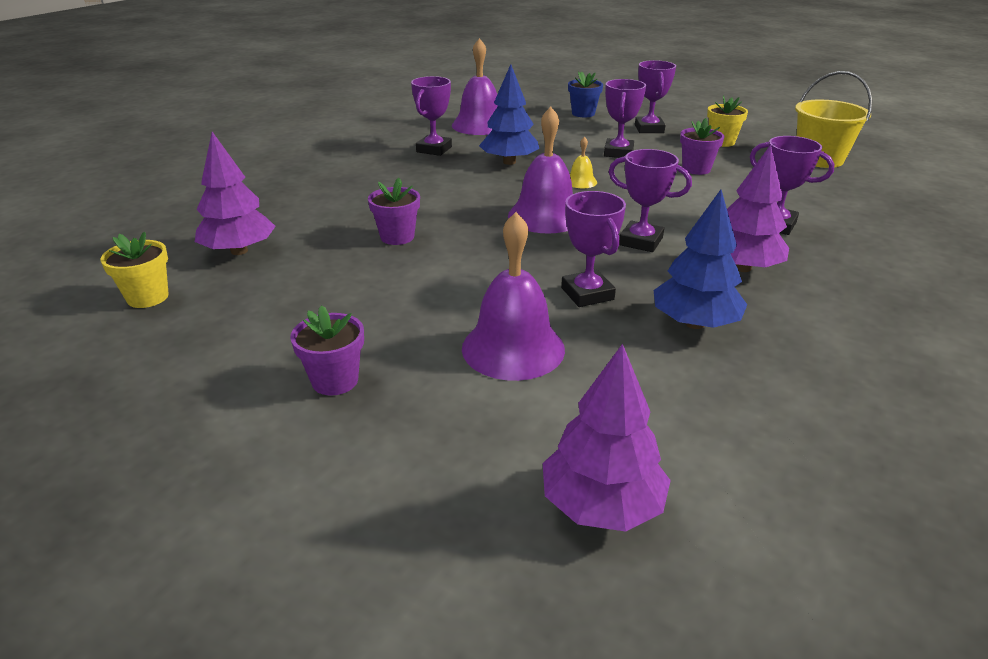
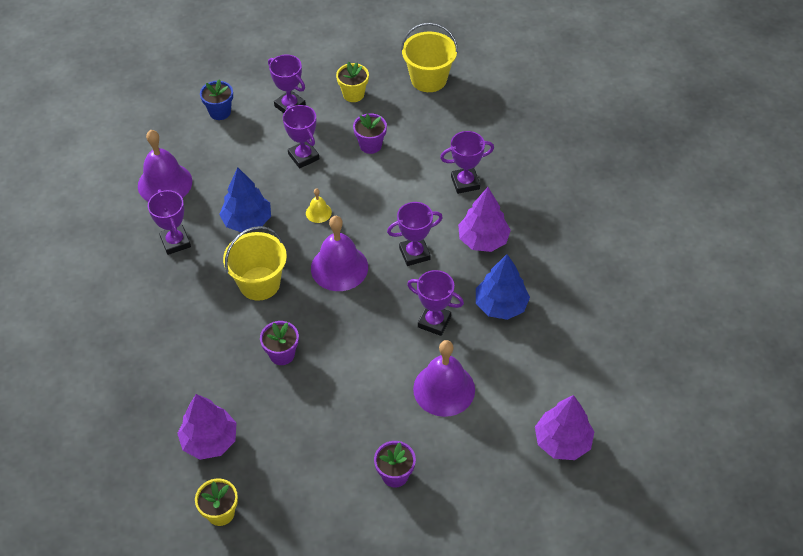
camera: 45 degrees left, 20 degrees up
(457, 193) = (259, 283): none -> yellow bucket

